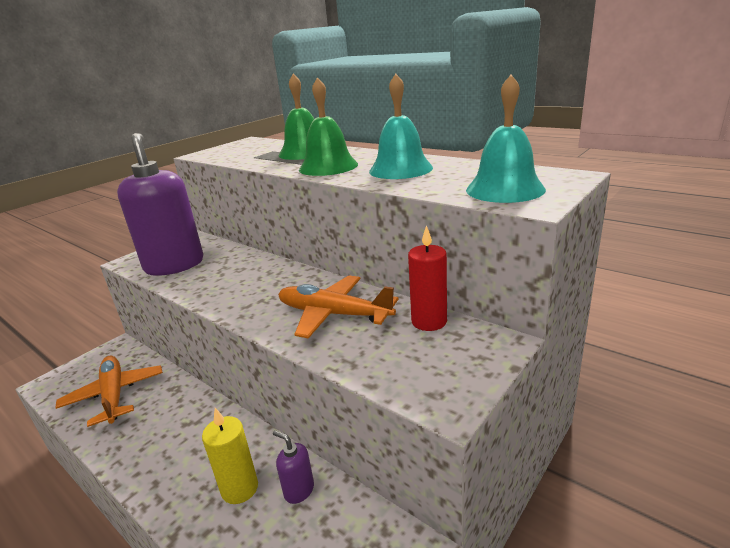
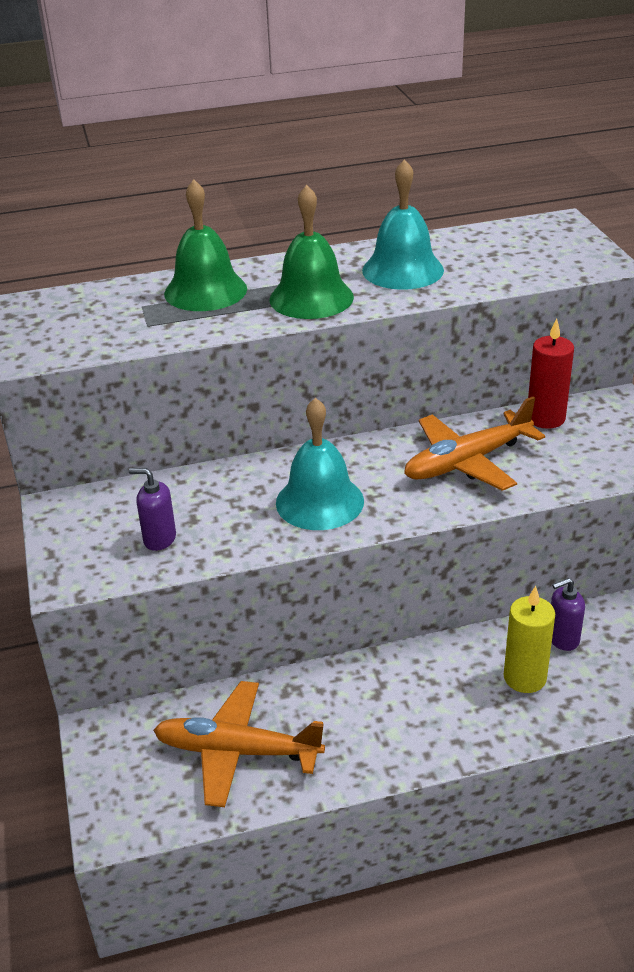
camera: 55 degrees left, 10 degrees up
(174, 265) = (159, 539): purple soap dispenser -> purple soap dispenser, size x0.40
(505, 189) = (551, 257): turquoise bell -> turquoise bell (319, 501)

